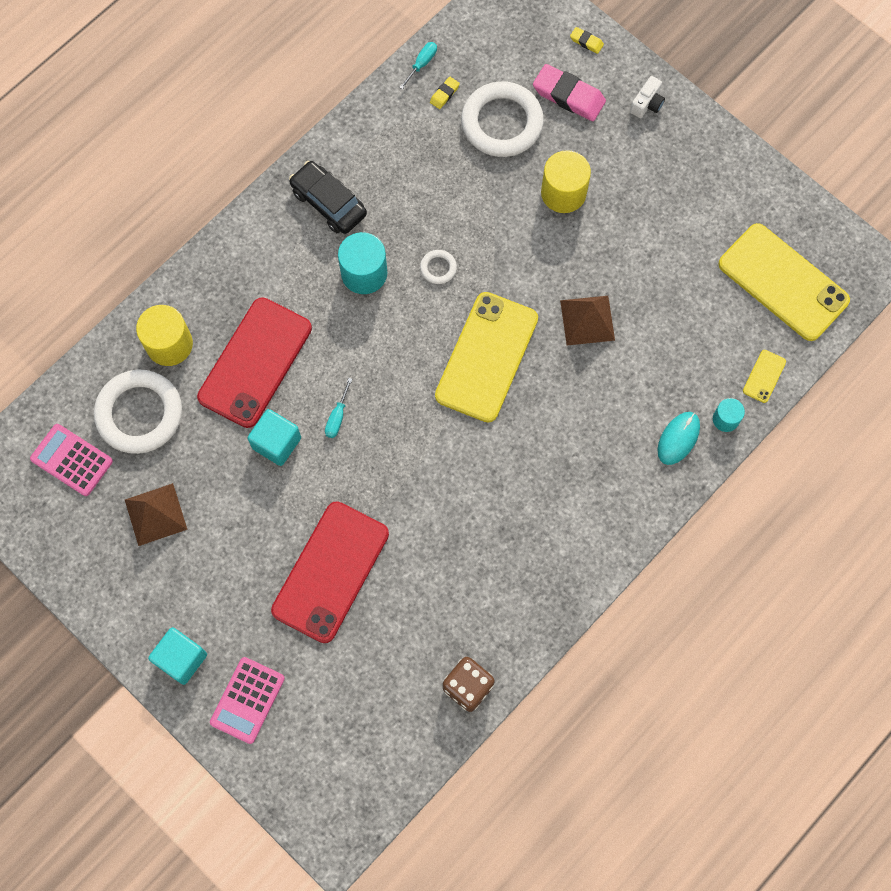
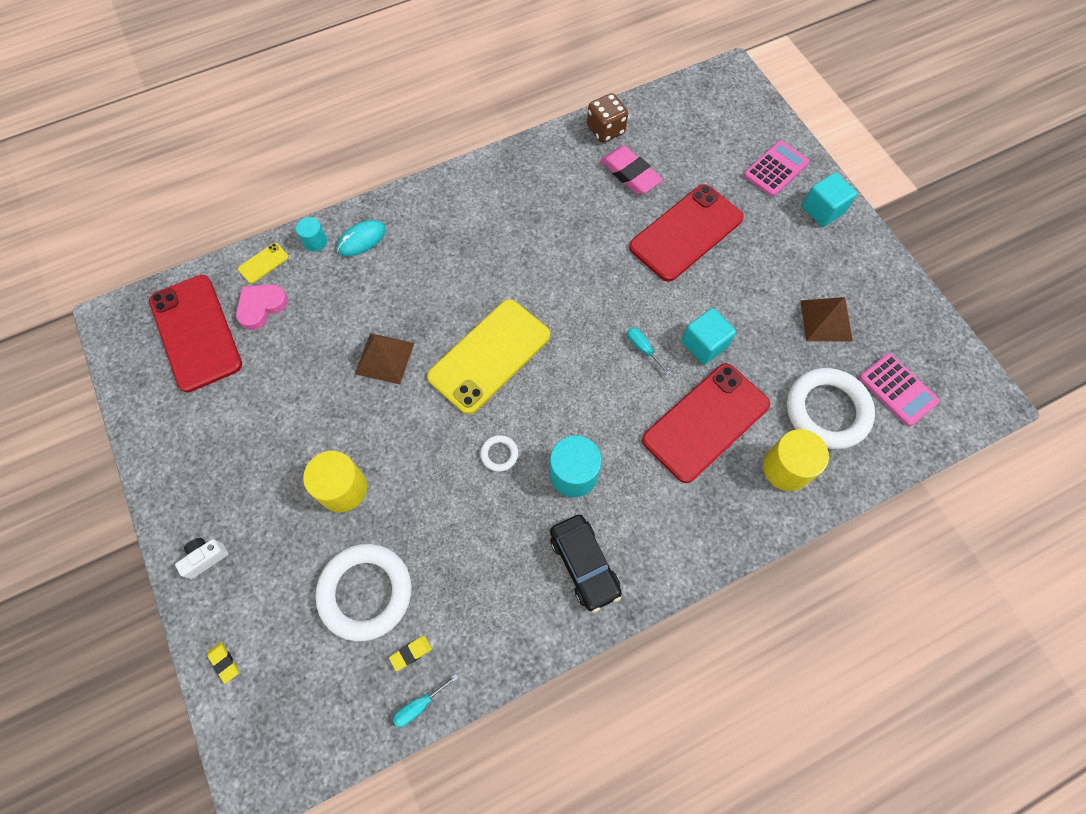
camera: 160 degrees left, 5 degrees down
(337, 417) = (643, 348): turquoise screwdriver -> turquoise screwdriver turned 75 degrees counterclockwise
(568, 96) = (280, 599): pink eraser -> pink eraser (630, 174)
(736, 330) = (261, 307): none -> pink heart
(783, 282) = (196, 333): yellow phone -> red phone

